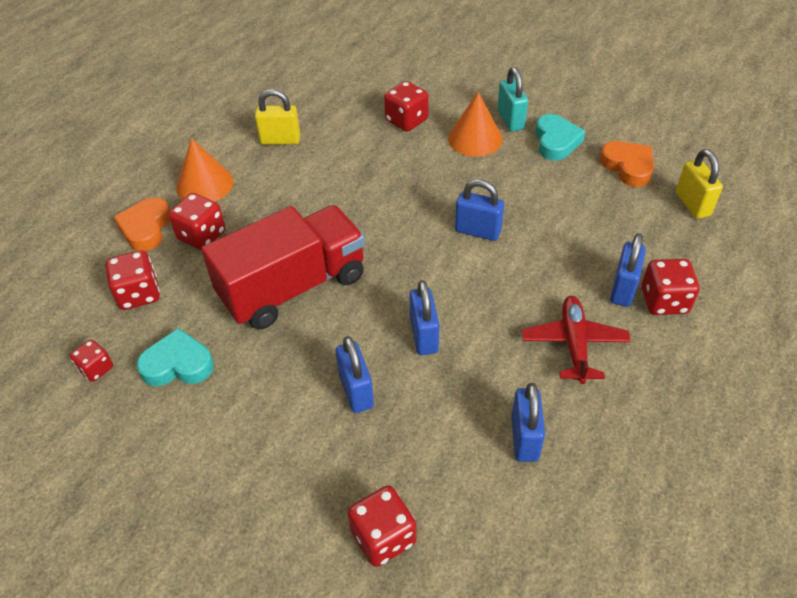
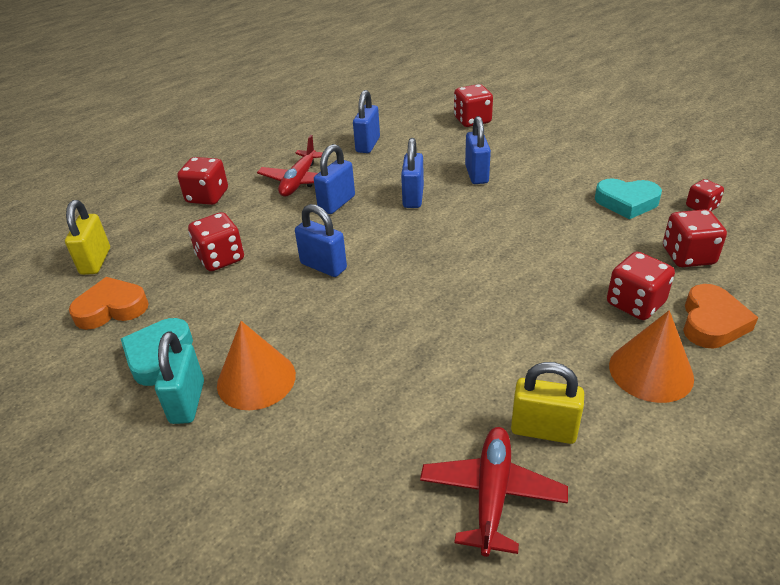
camera: 165 degrees left, 10 degrees down
(293, 287) = (525, 243): red truck -> none
(309, 108) = (492, 494): none -> red plane
(406, 120) = (336, 431): red dice -> red dice (221, 258)
(623, 289) = (231, 207): blue padlock -> blue padlock (337, 203)
(628, 167) = (111, 308): orange heart -> orange heart turned 90 degrees clockwise

